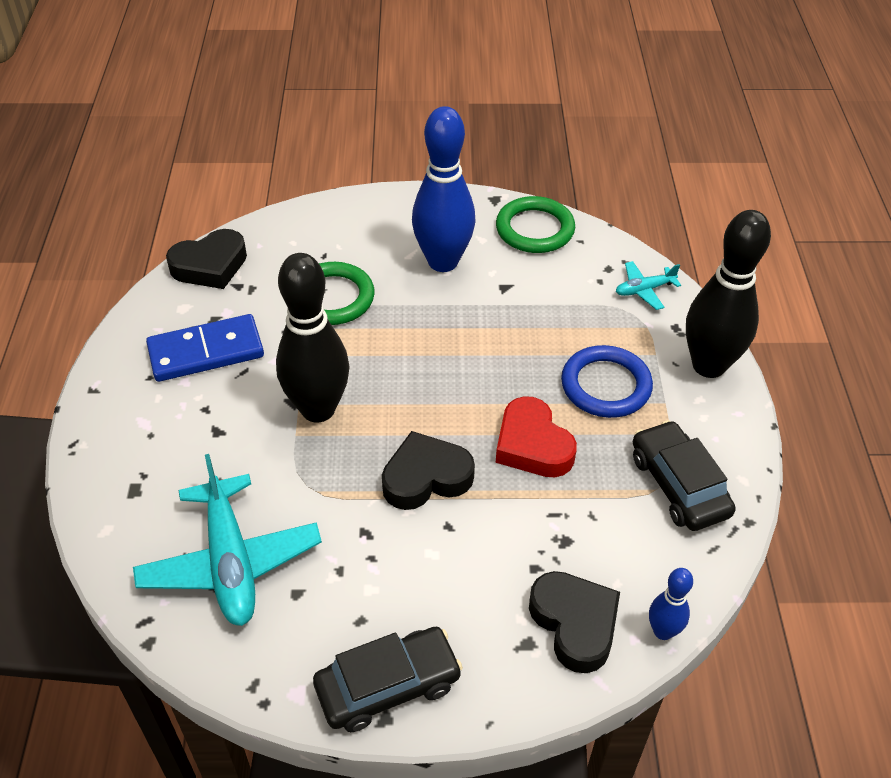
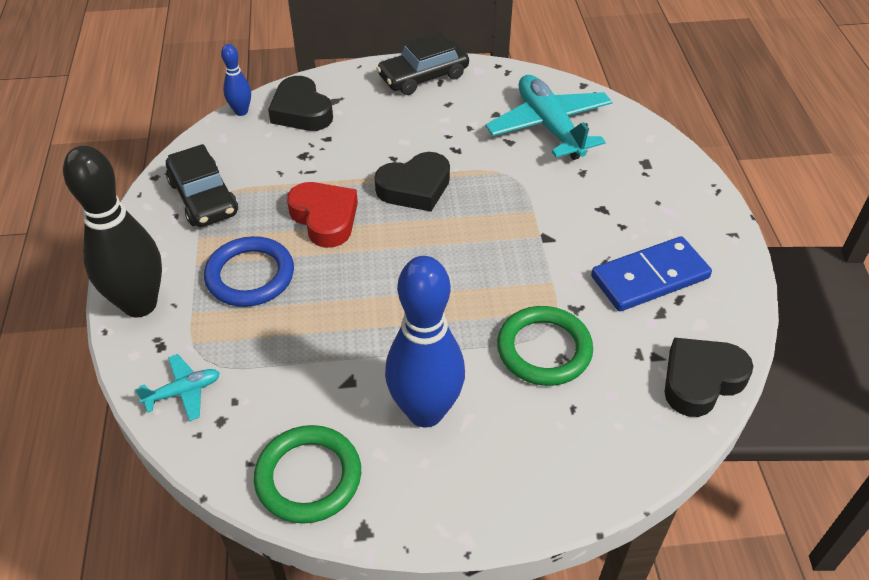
camera: 175 degrees right, 0 degrees up
(318, 409) = (521, 233): black bowling pin -> none

